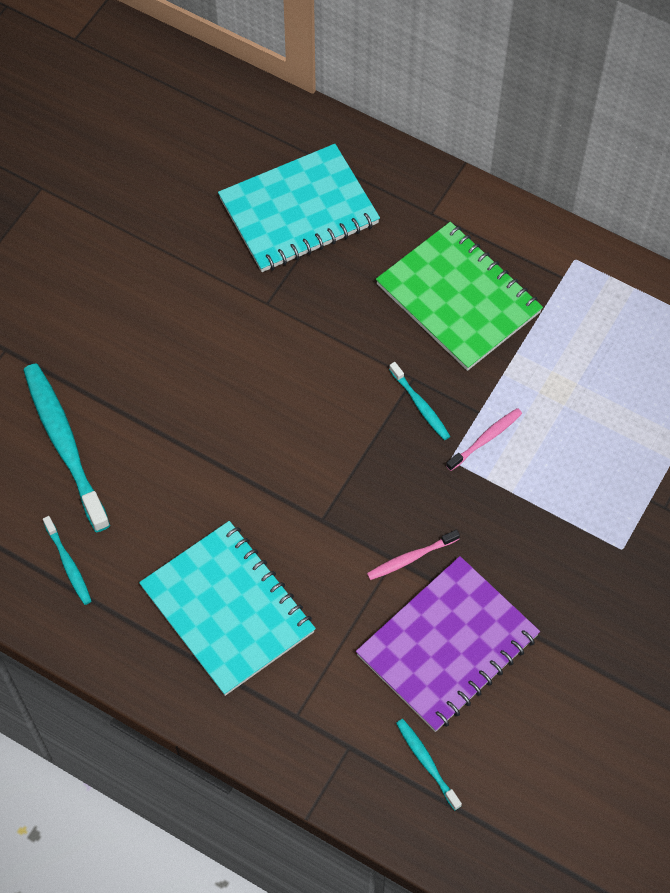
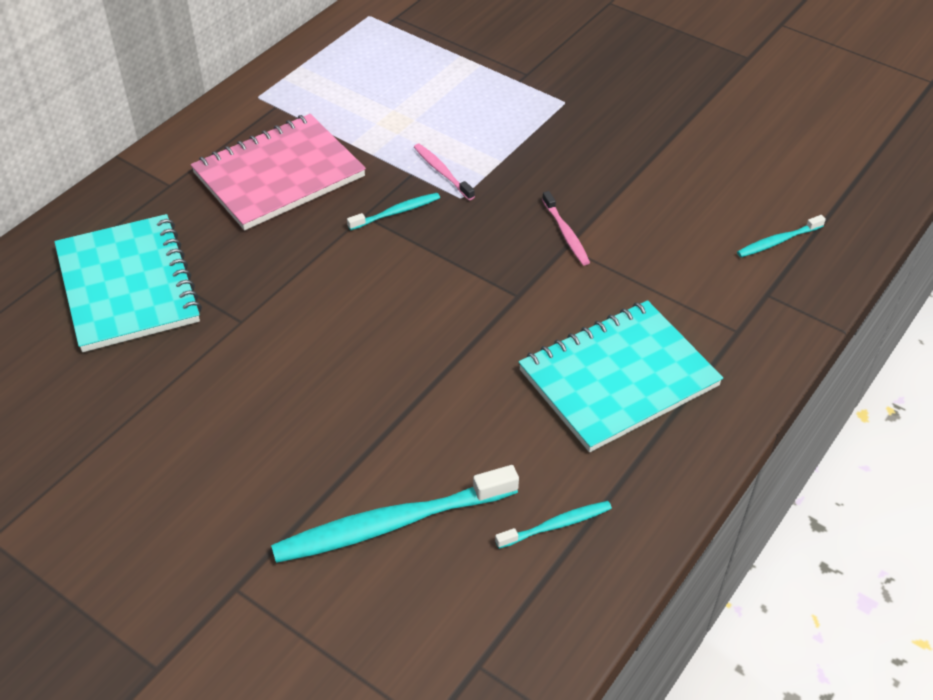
camera: 85 degrees left, 15 degrees down
(448, 646) = (659, 217): purple notebook -> none
(458, 298) = (279, 175): green notebook -> pink notebook

